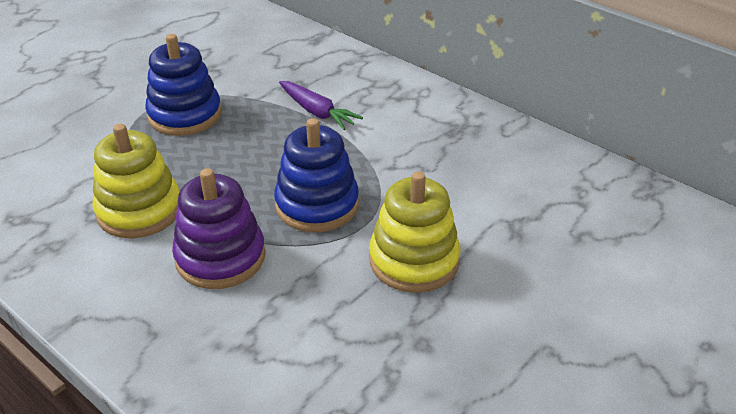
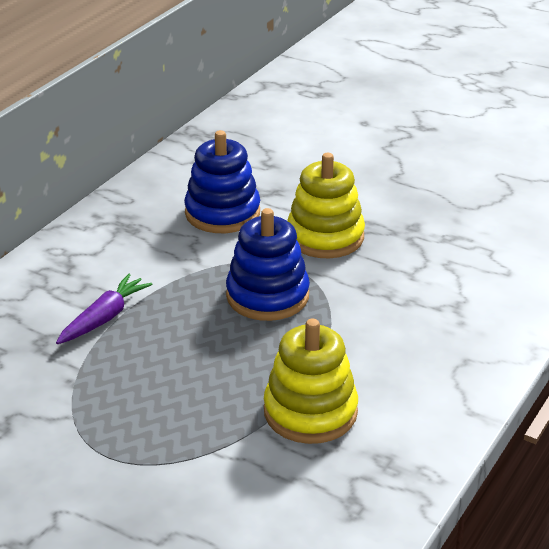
camera: 100 degrees left, 5 degrees down
(185, 115) = (121, 421): blue stacking toy -> blue stacking toy (222, 213)
(220, 257) = (360, 341): purple stacking toy -> none

